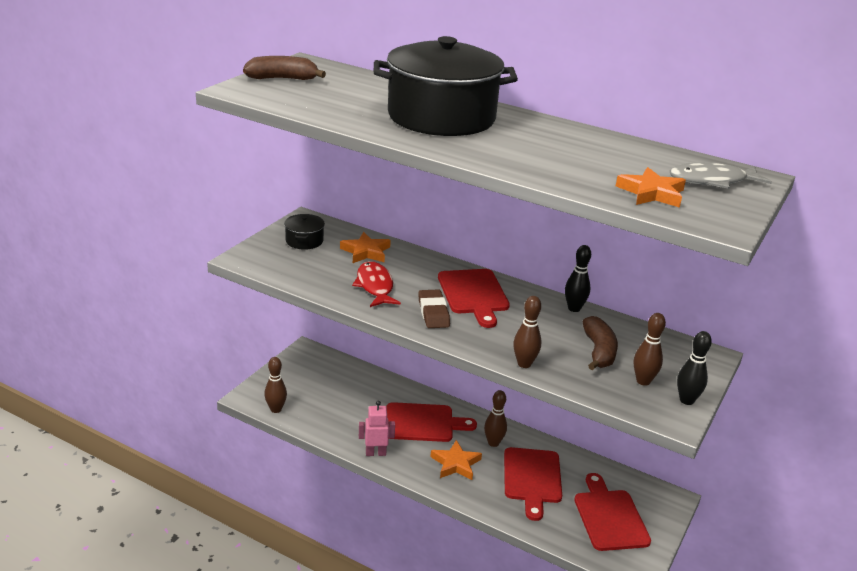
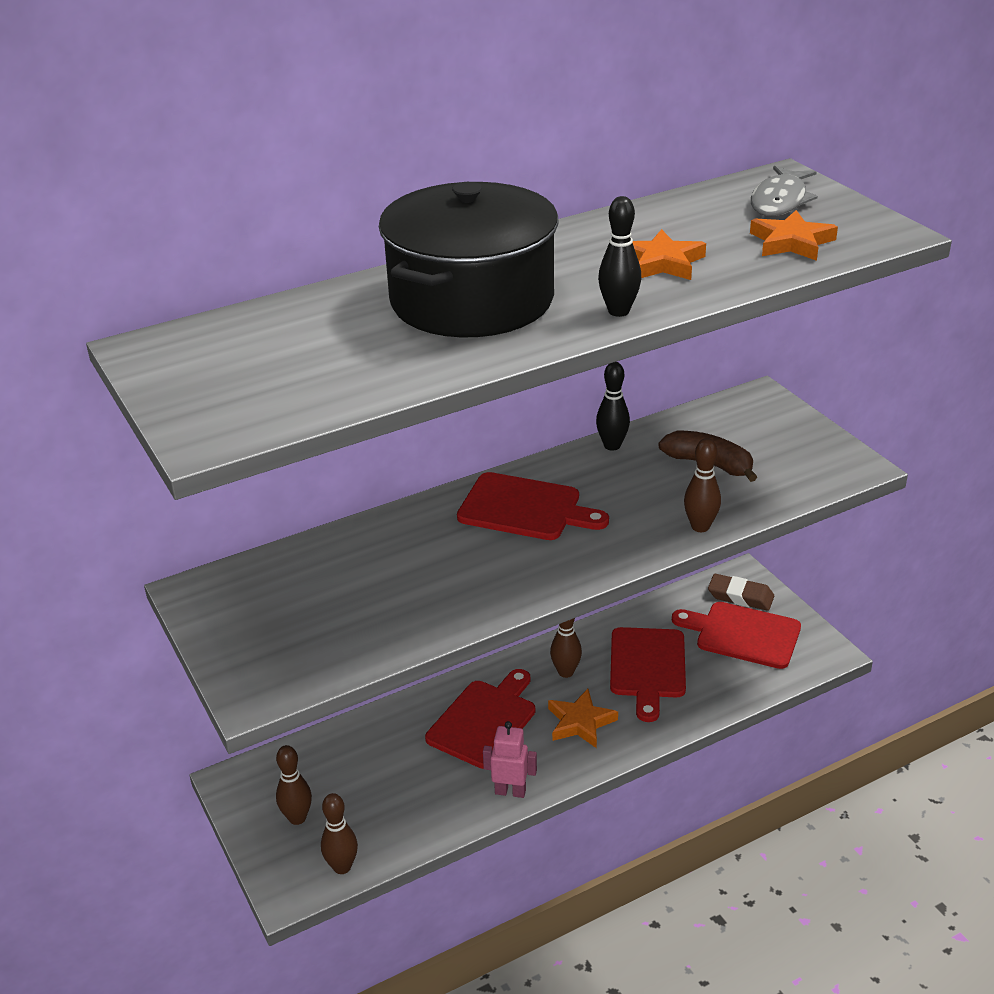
camera: 55 degrees left, 5 degrees up
(282, 79) = (200, 385): brown banana -> none
(304, 241) = (257, 613): black pot -> none
(366, 252) = (342, 563): orange star -> orange star (661, 263)
(375, 286) = (440, 585): red fish -> none
(375, 453) = (510, 791): pink robot -> pink robot turned 75 degrees clockwise
(433, 313) = (543, 557): brown eraser -> brown eraser (740, 596)
(532, 478) = (647, 667): red cutting board -> red cutting board turned 60 degrees clockwise
(643, 381) = (781, 458): brown bowling pin -> brown bowling pin (297, 818)
(686, 400) = (830, 445): black bowling pin -> black bowling pin (618, 311)

